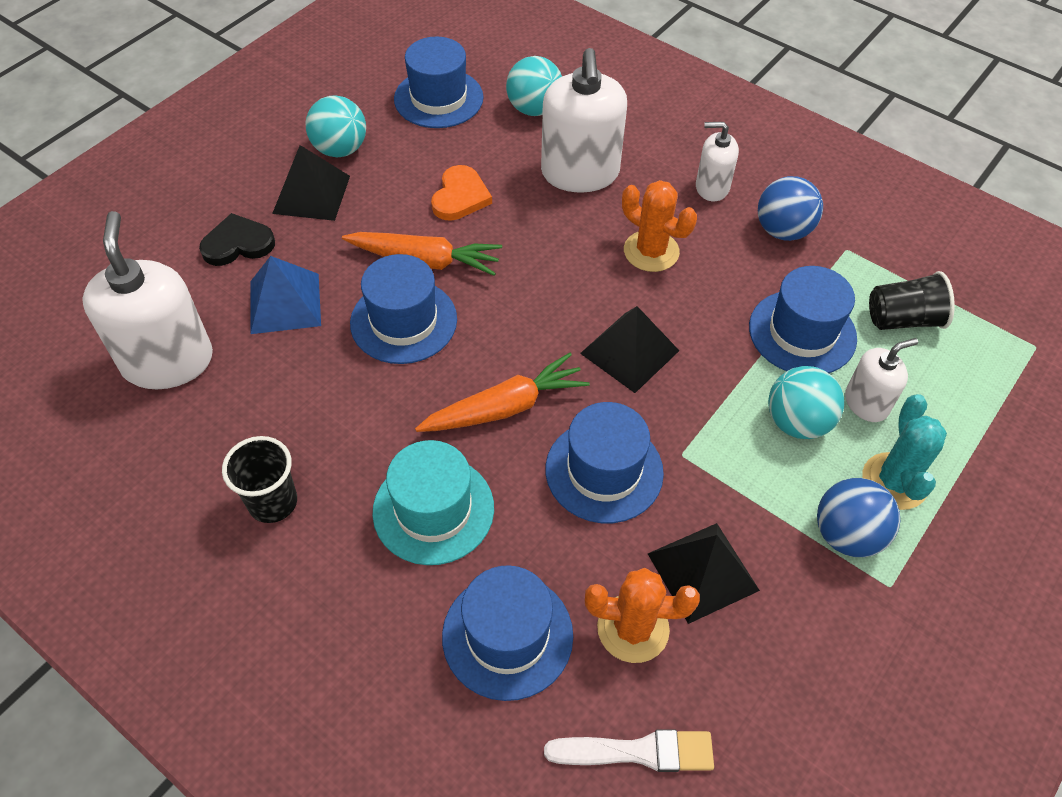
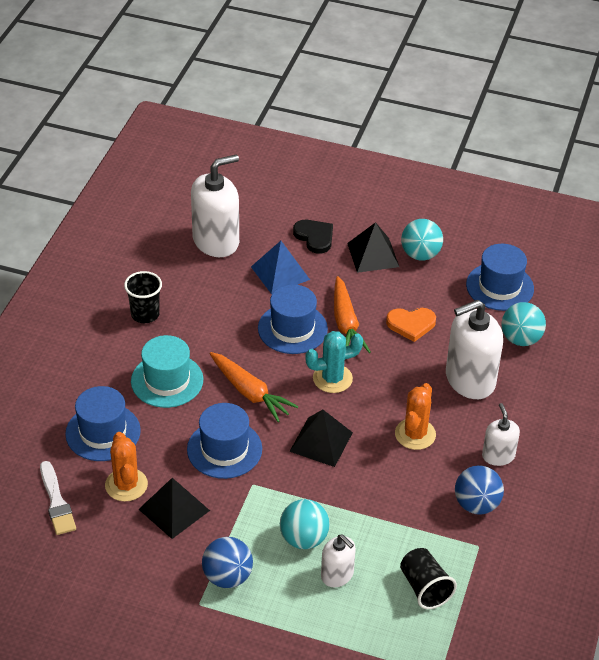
camera: 70 degrees right, 10 degrees down
(802, 332) = (383, 530): blue hat -> none
(894, 481) = (279, 598): turquoise cactus -> turquoise cactus (332, 378)

